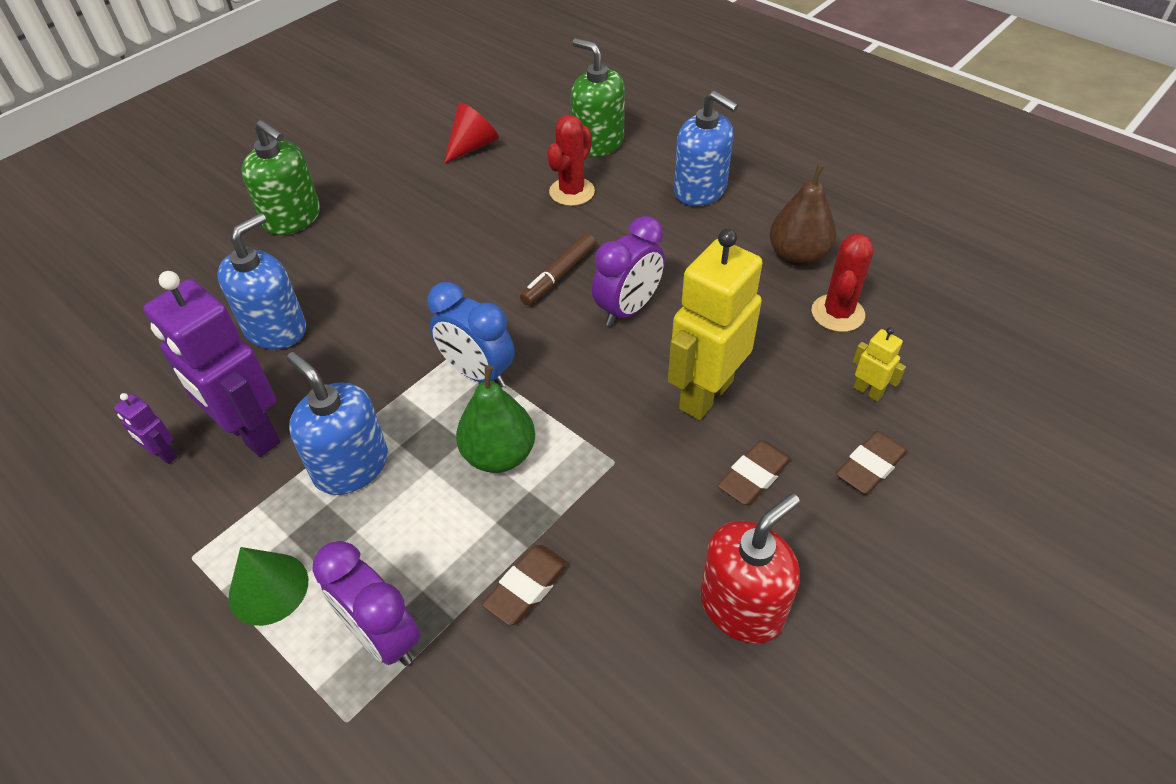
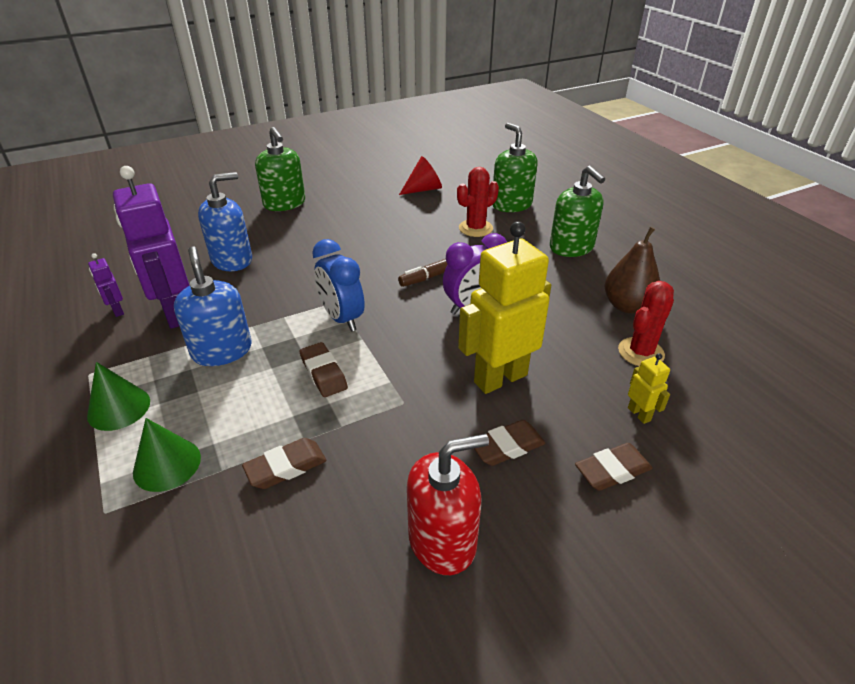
camera: 20 degrees right, 10 degrees down
(382, 636) = (167, 464): purple clock -> green cone
(499, 455) = (323, 373): green pear -> brown eraser
(700, 190) = (571, 247): blue soap dispenser -> green soap dispenser

